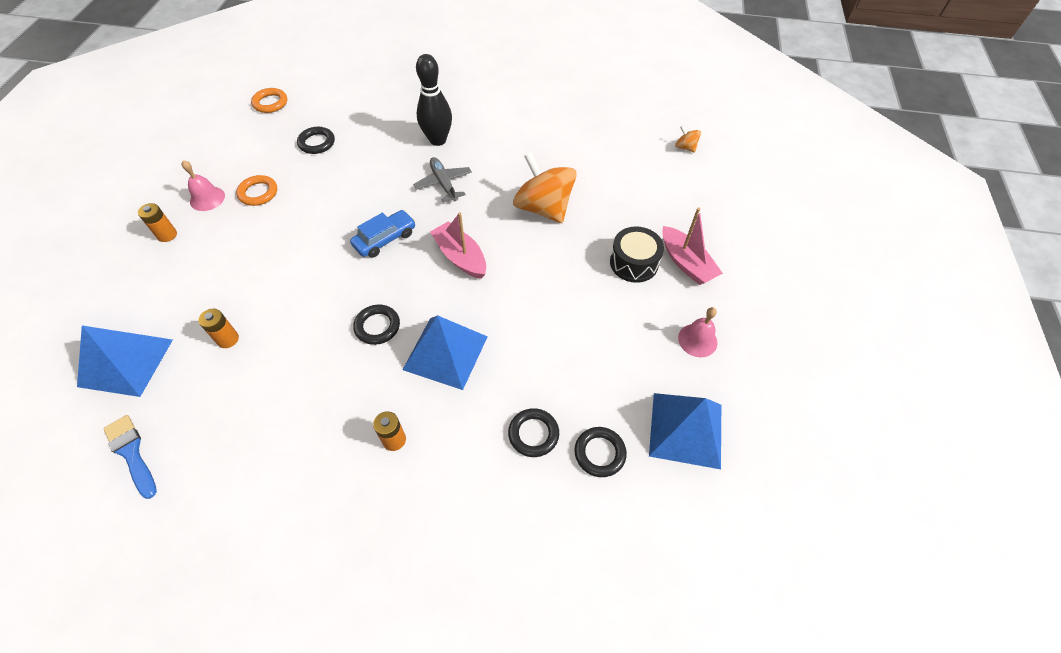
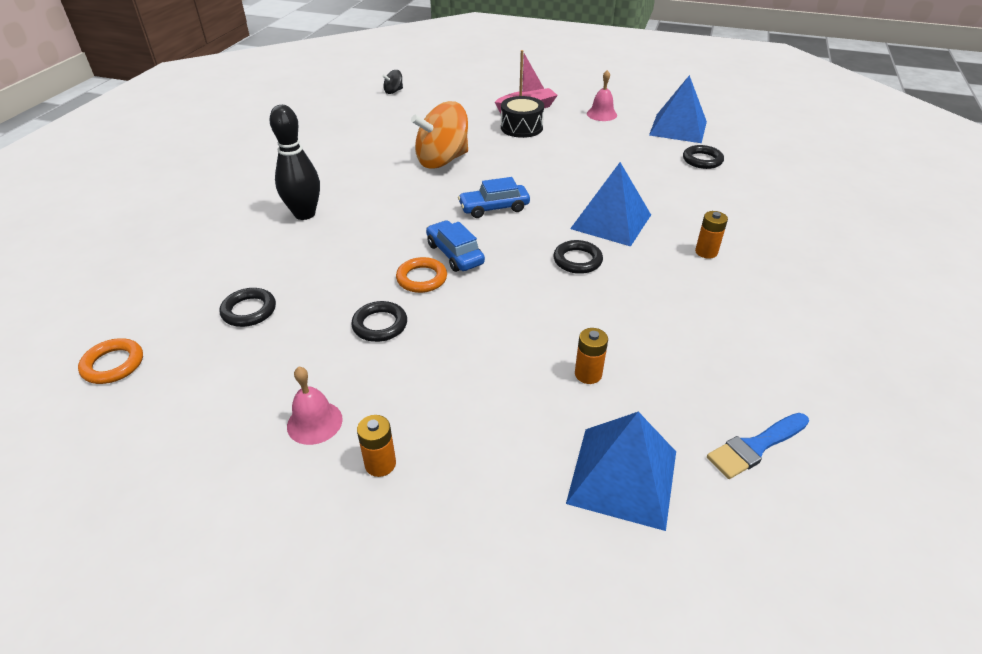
camera: 80 degrees left, 15 degrees down
(258, 193) = (328, 364): orange ring -> orange ring (422, 278)
(443, 183) = (381, 213): grey plane -> none
(460, 257) = (494, 208): pink boat -> blue car
(533, 434) = (690, 185): black ring -> black ring (380, 325)
(685, 147) = (393, 91): orange spinning top -> black spinning top

